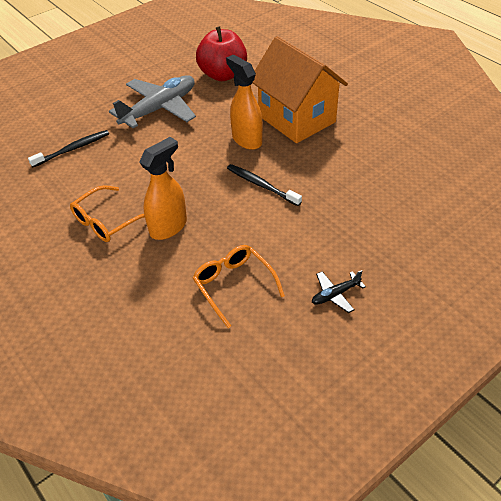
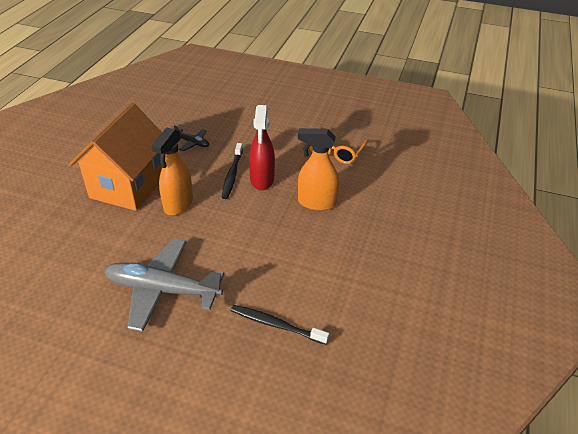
camera: 125 degrees left, 5 degrees down
(107, 221) = (342, 240): orange glasses -> none
(223, 75) = (67, 268): red apple -> none
(236, 203) = (262, 180): none -> red spray bottle
(335, 295) = (305, 114): black plane -> black plane (192, 143)

